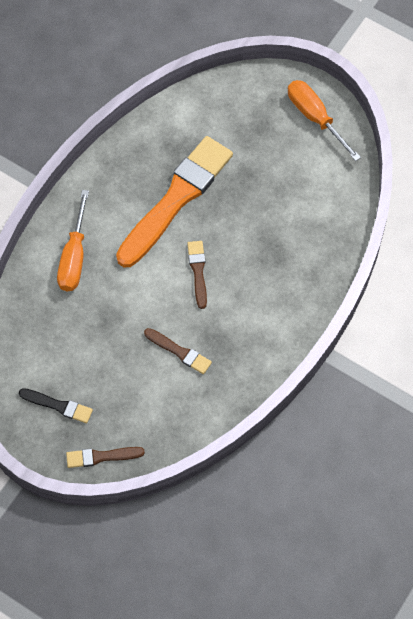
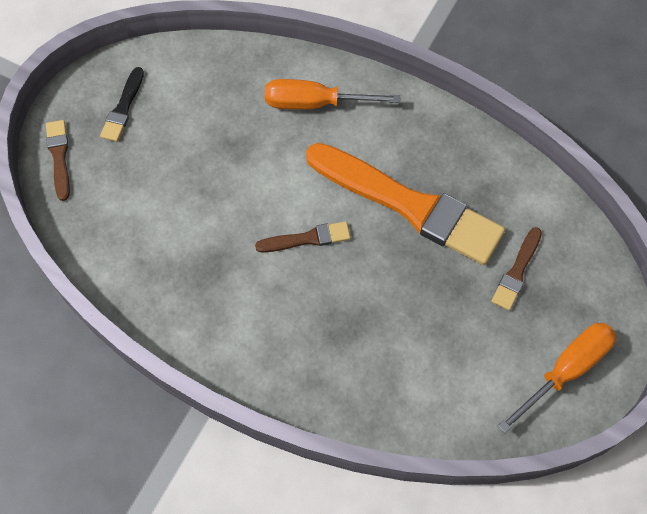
camera: 85 degrees right, 0 degrees up
(179, 352) = (194, 226): brown brush -> brown brush (517, 271)

